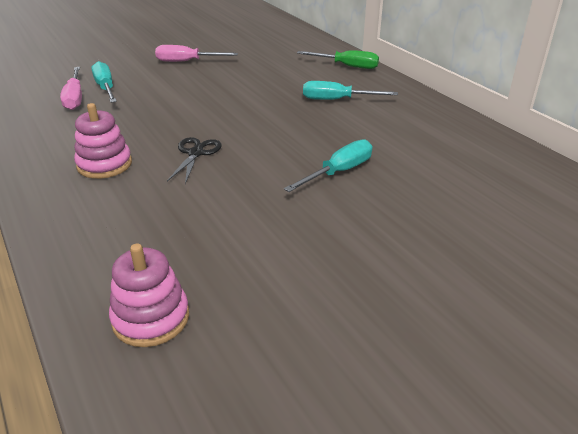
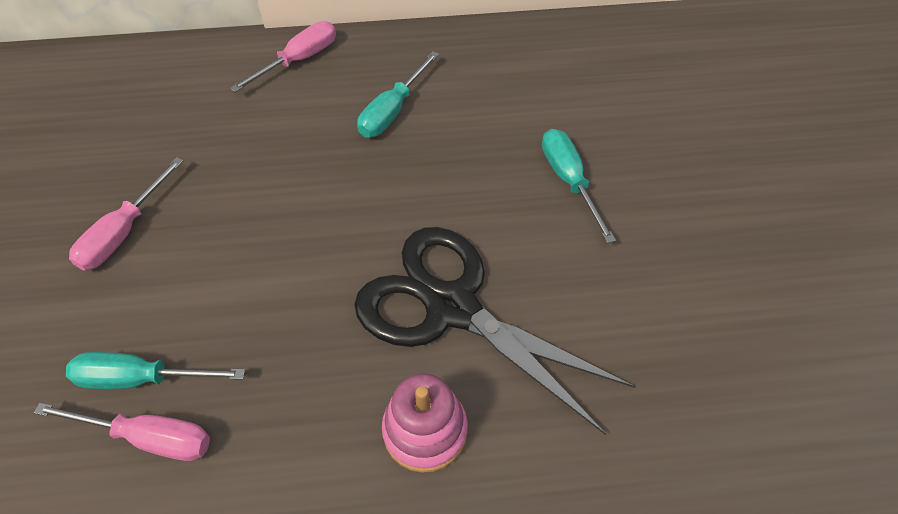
camera: 65 degrees left, 20 degrees up
(151, 318) = (781, 443): pink stacking toy -> none
(196, 153) = (451, 307): black scissors -> black scissors, size x2.24
(347, 66) = (298, 60): green screwdriver -> pink screwdriver

